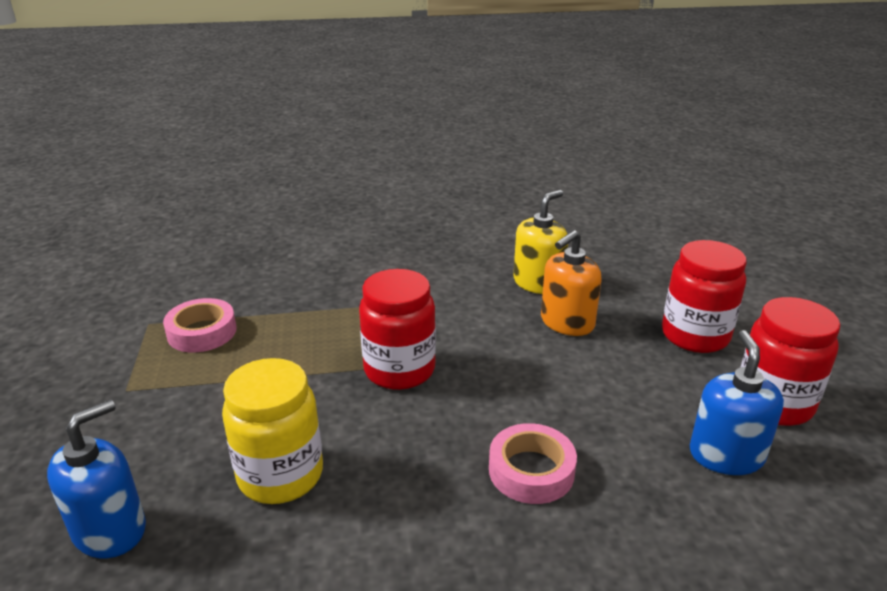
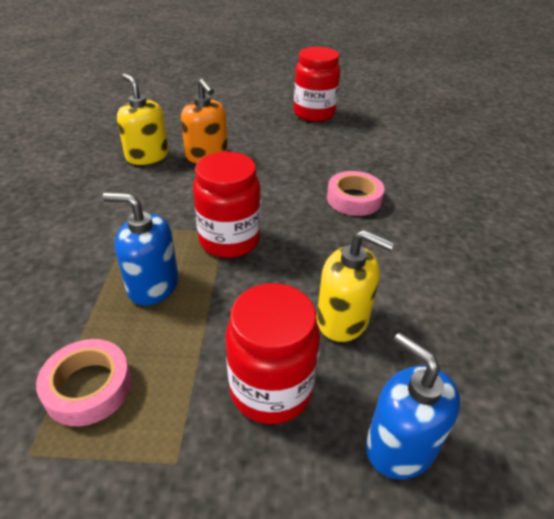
camera: 80 degrees left, 10 degrees up
(280, 475) = (343, 319): yellow jar -> yellow soap dispenser
(695, 336) = (245, 117): red jar -> red jar (271, 389)
(726, 455) = (350, 136): blue soap dispenser -> blue soap dispenser (153, 285)

